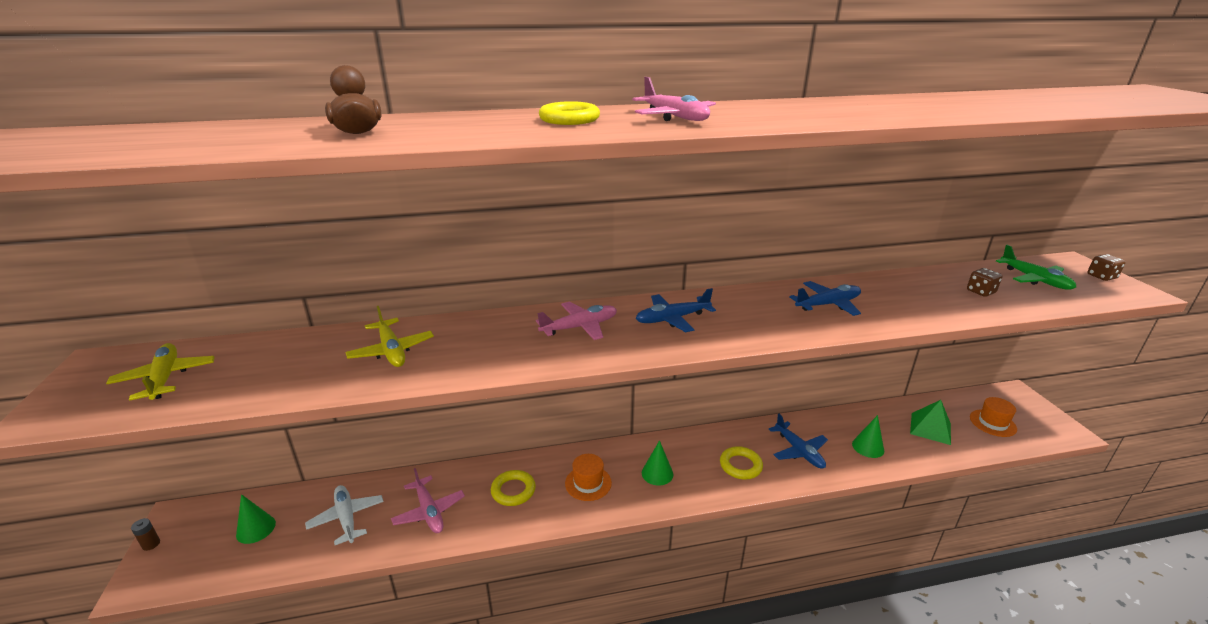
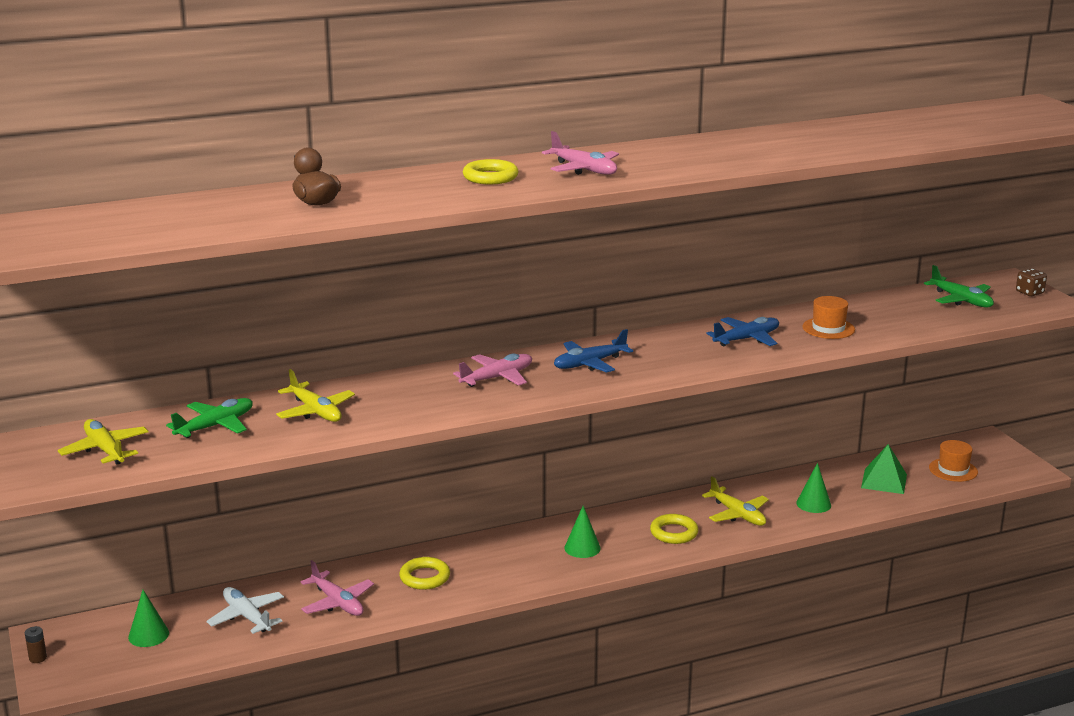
camera: 10 degrees left, 5 degrees down
(289, 359) = (215, 426): none -> green plane
(588, 483) = (507, 563): orange hat -> orange hat (828, 328)
(799, 451) = (737, 514): blue plane -> yellow plane
(980, 292) = (902, 316): brown dice -> none

